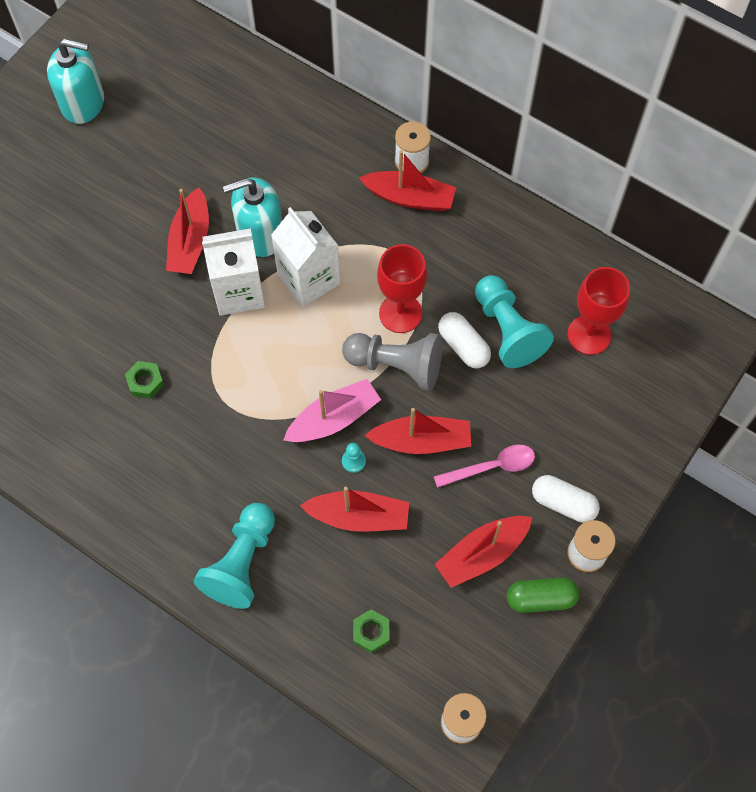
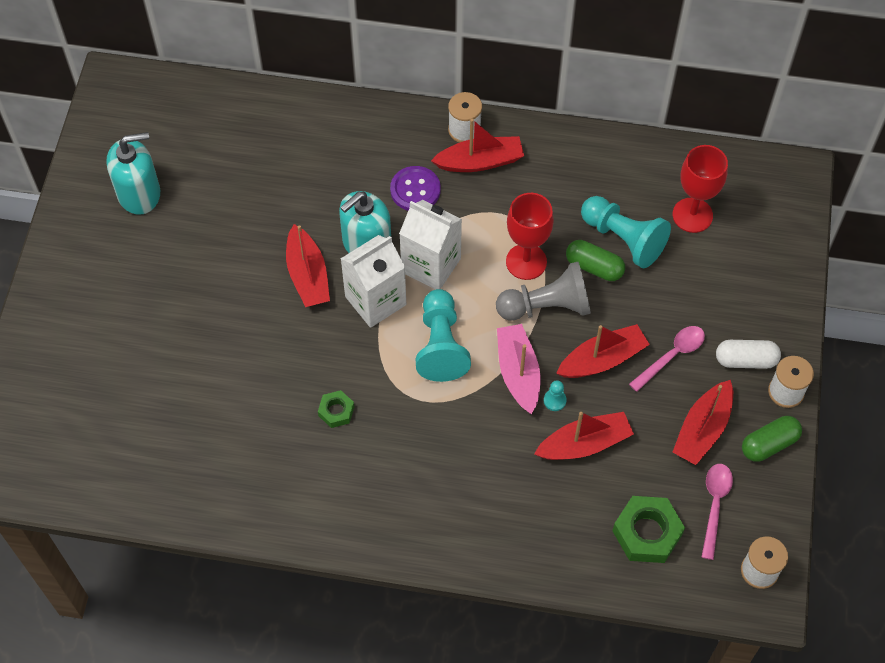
camera: 25 degrees left, 5 degrees down
(242, 562) = (507, 525): turquoise pawn -> turquoise pawn (441, 345)
(333, 200) = (415, 190): none -> purple button
(333, 419) = (518, 373): pink boat -> pink boat turned 45 degrees counterclockwise
(371, 632) = (647, 533): green nut -> green nut, size x1.81
(452, 635) = (714, 505): none -> pink spoon
(463, 346) = (594, 267): white capsule -> green capsule

